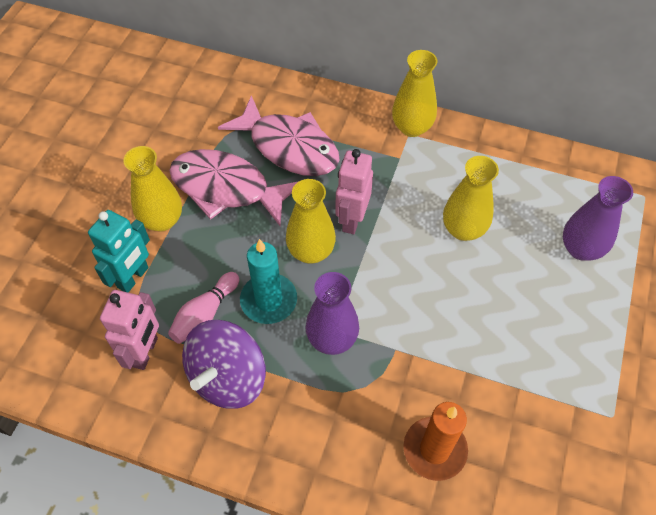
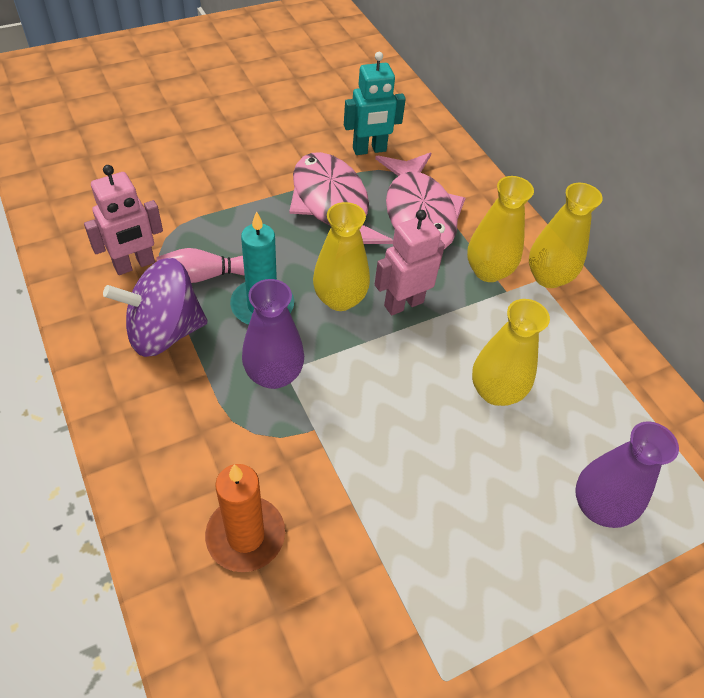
camera: 40 degrees right, 5 degrees down
(133, 278) = (190, 211): turquoise robot -> turquoise robot (369, 150)
(162, 220) = (258, 190): yellow vase -> yellow vase (488, 271)

